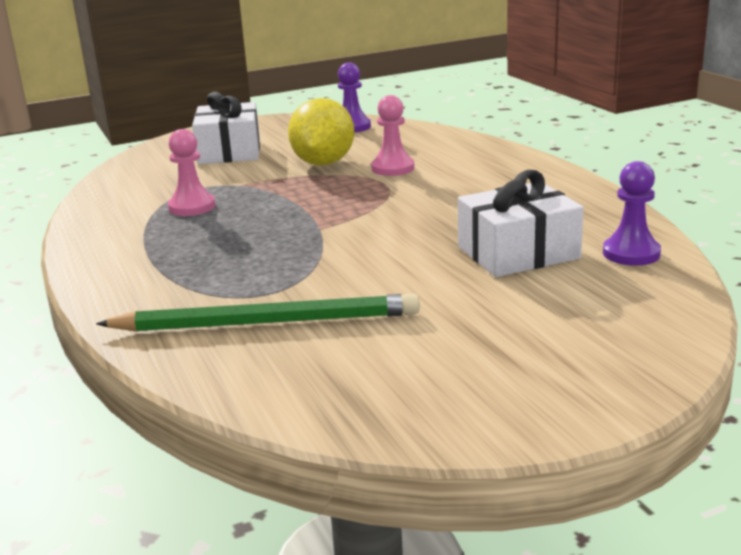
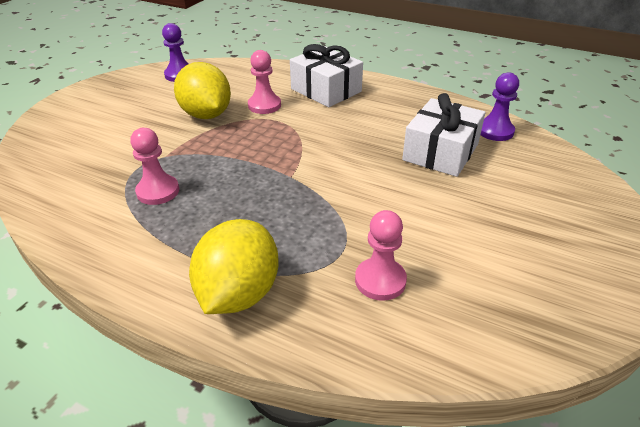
camera: 40 degrees left, 15 degrees up
(143, 288) = (239, 293): none -> yellow lemon
(229, 151) = (109, 124): white gift -> white gift (326, 90)
(265, 322) = (380, 280): green pencil -> pink pawn

